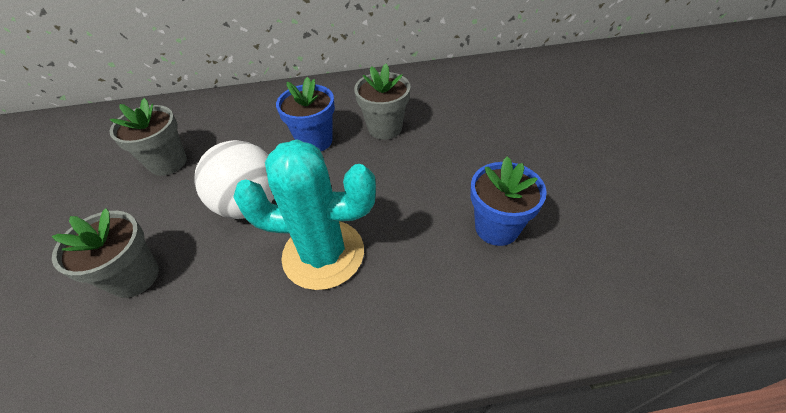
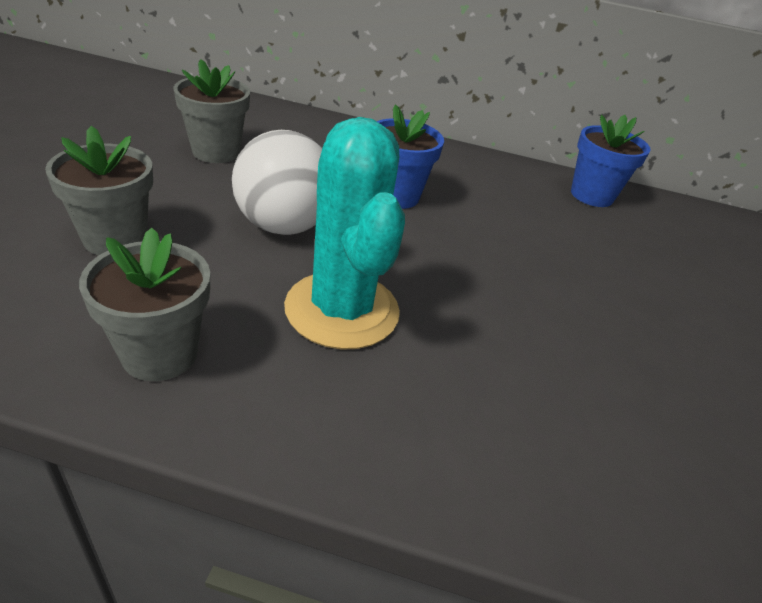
camera: 15 degrees right, 10 degrees down
(323, 254) = (342, 310): turquoise cactus -> turquoise cactus turned 45 degrees clockwise
(385, 128) = (491, 216): grey flower pot -> grey flower pot (160, 354)
(496, 227) = (592, 381): blue flower pot -> blue flower pot (591, 195)

